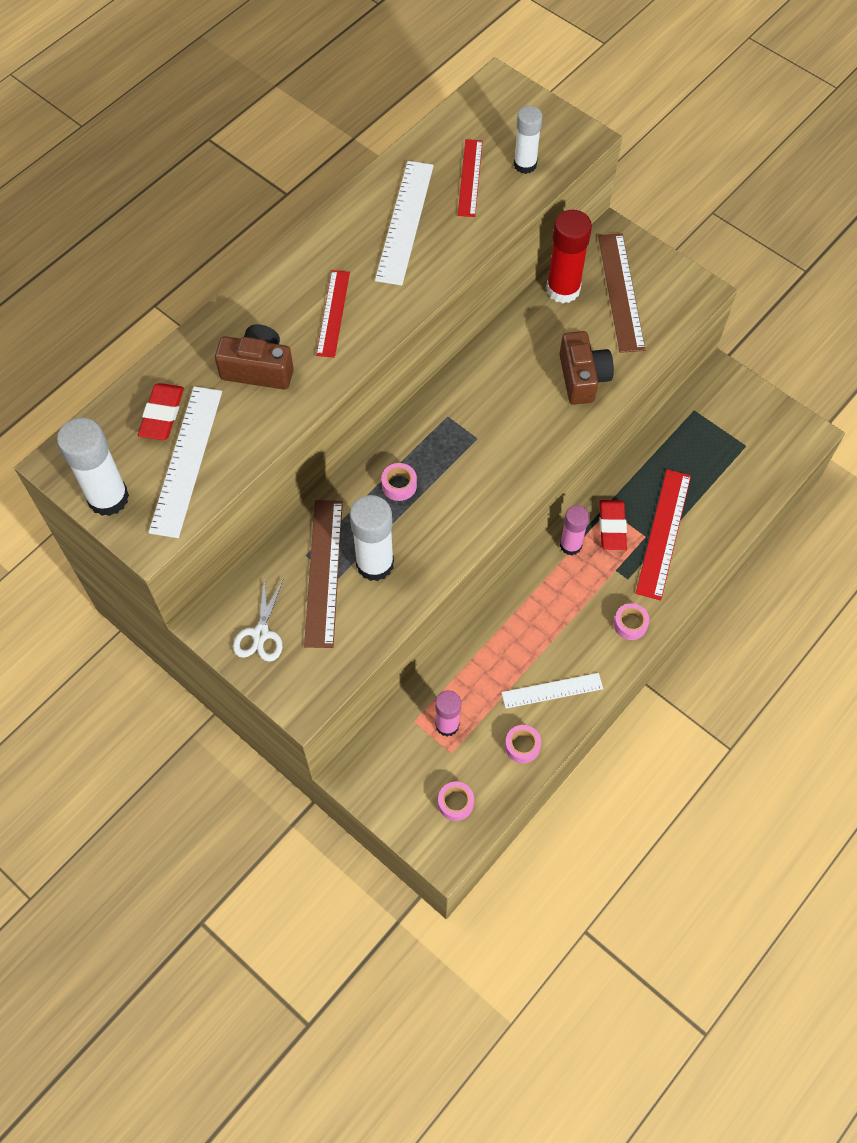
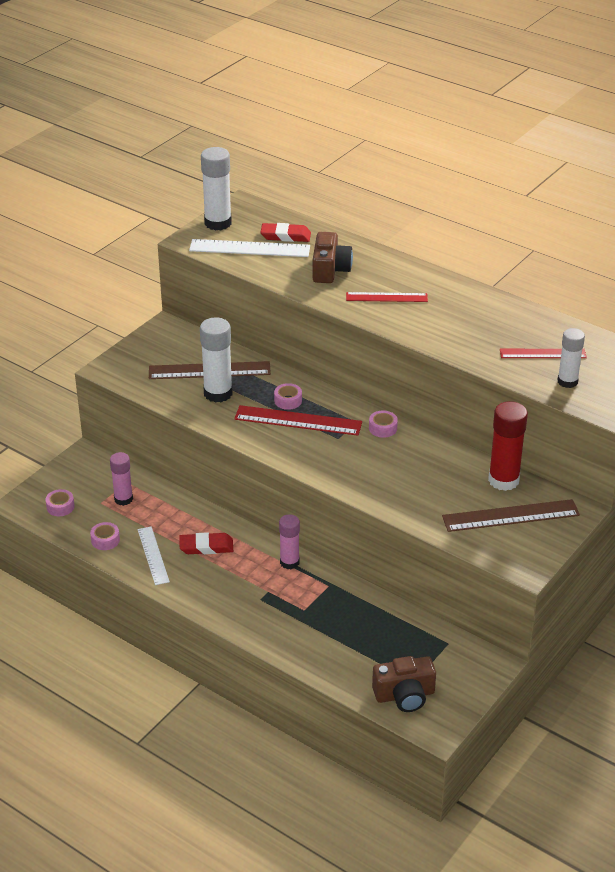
camera: 85 degrees right, 25 degrees down
(261, 634) = (159, 347): white scissors -> none
(404, 222) = (485, 324): white ruler -> none
(582, 377) = (410, 494): brown camera -> brown camera (404, 695)
(612, 527) = (311, 588): red eraser -> red eraser (206, 547)
(630, 624) = (216, 601): pink tape -> pink tape (383, 428)
(664, 533) = (308, 622): red ruler -> red ruler (298, 421)

